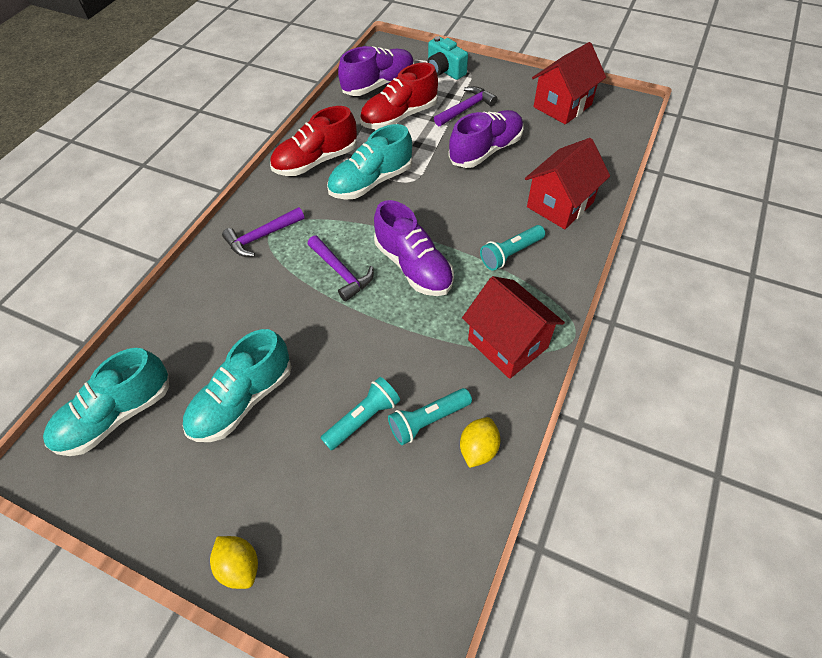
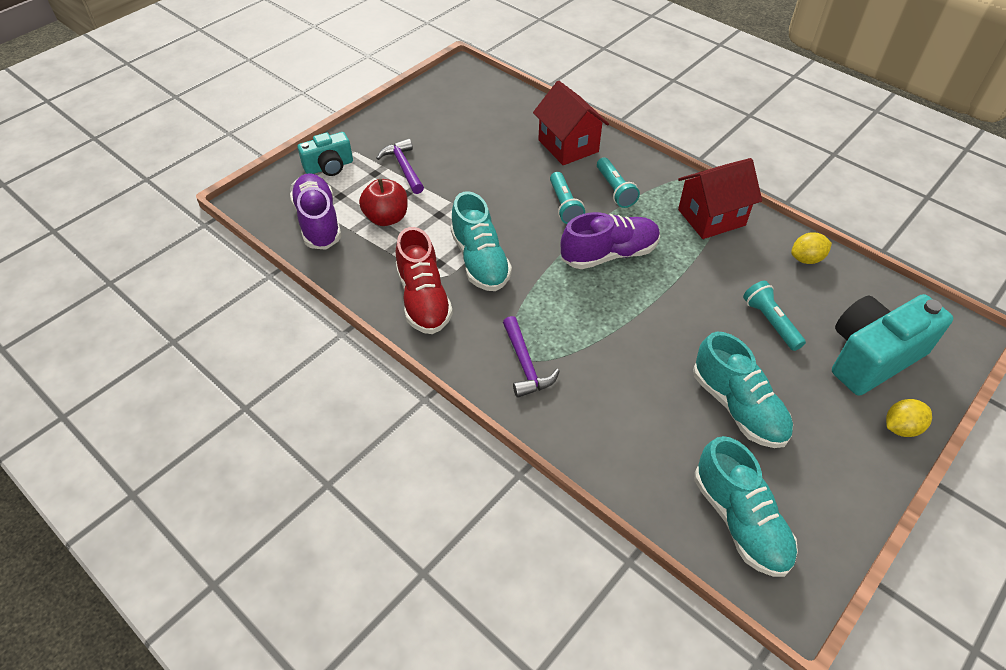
camera: 75 degrees left, 5 degrees down
(338, 531) = (872, 357): none -> turquoise camera
(341, 272) = (600, 307): purple hammer -> none
(399, 117) = (386, 218): red shoe -> red apple
(427, 420) = (777, 282): turquoise flashlight -> turquoise flashlight (564, 206)
(478, 449) = (806, 259): yellow lemon -> yellow lemon turned 60 degrees counterclockwise
(485, 150) = (475, 170): purple shoe -> none
(562, 106) = (438, 106): red house -> none

